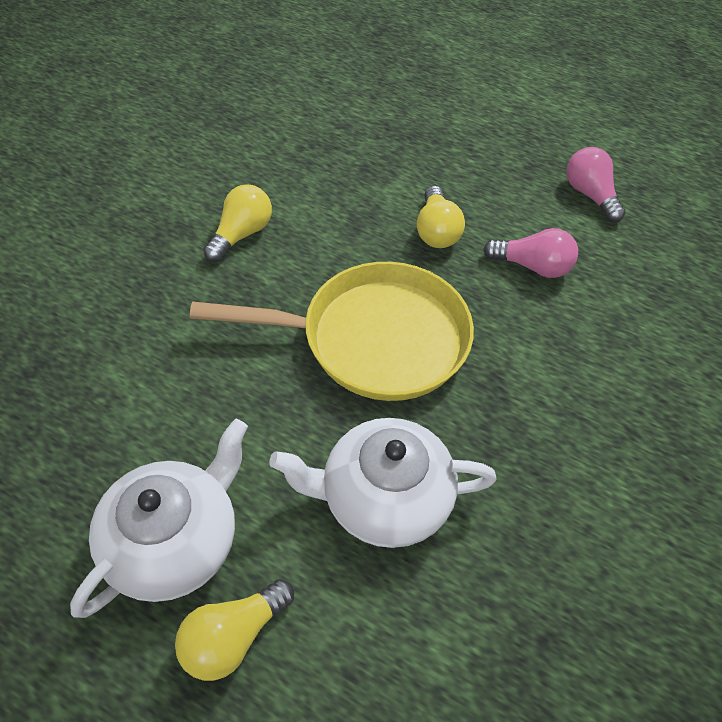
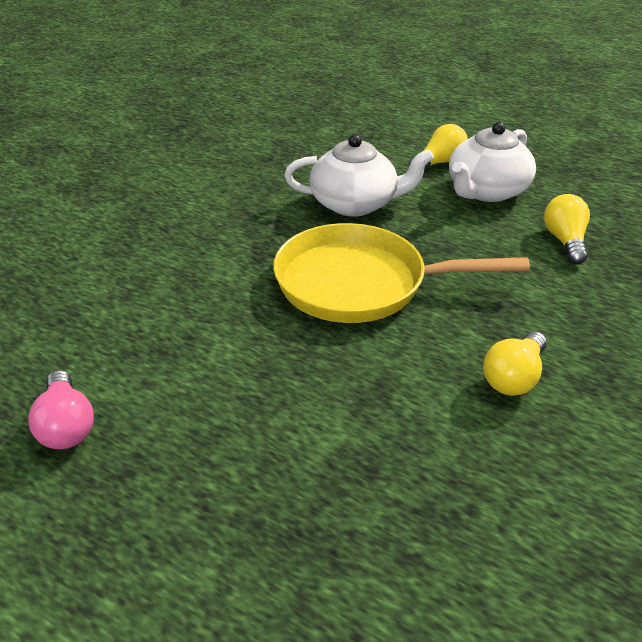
camera: 175 degrees left, 15 degrees down
(436, 231) = (284, 379): yellow light bulb -> yellow light bulb (564, 241)
(532, 266) = (186, 341): pink light bulb -> none

